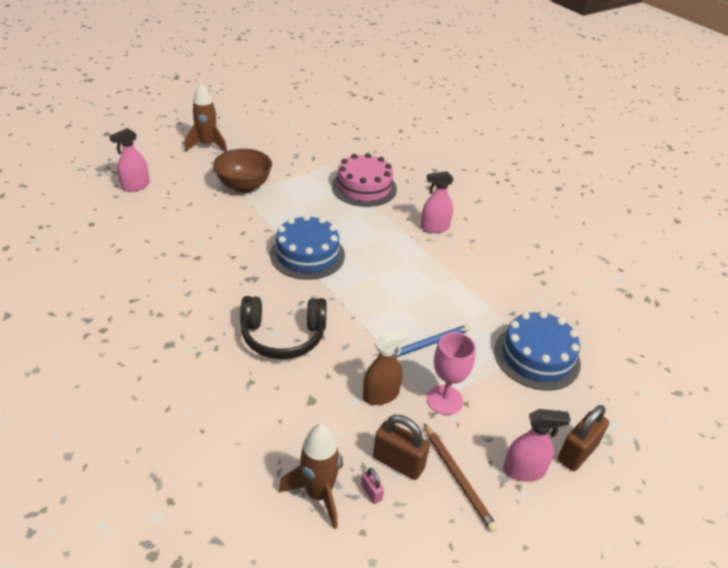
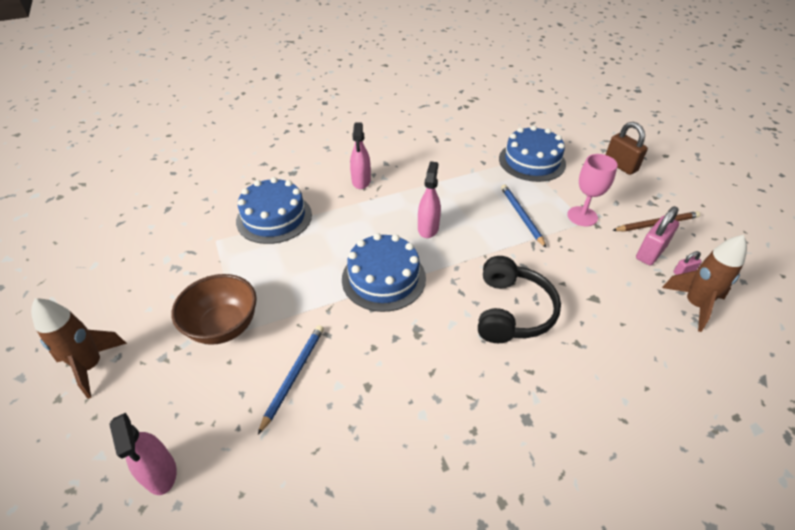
camera: 75 degrees left, 5 degrees up
(204, 222) = (293, 376): none -> blue pencil
(364, 187) = (274, 217): pink cake -> blue cake
(381, 395) = (582, 252): brown spray bottle -> none
(398, 462) = (650, 252): brown padlock -> pink padlock
(523, 470) = (641, 192): pink spray bottle -> pink spray bottle (428, 228)

